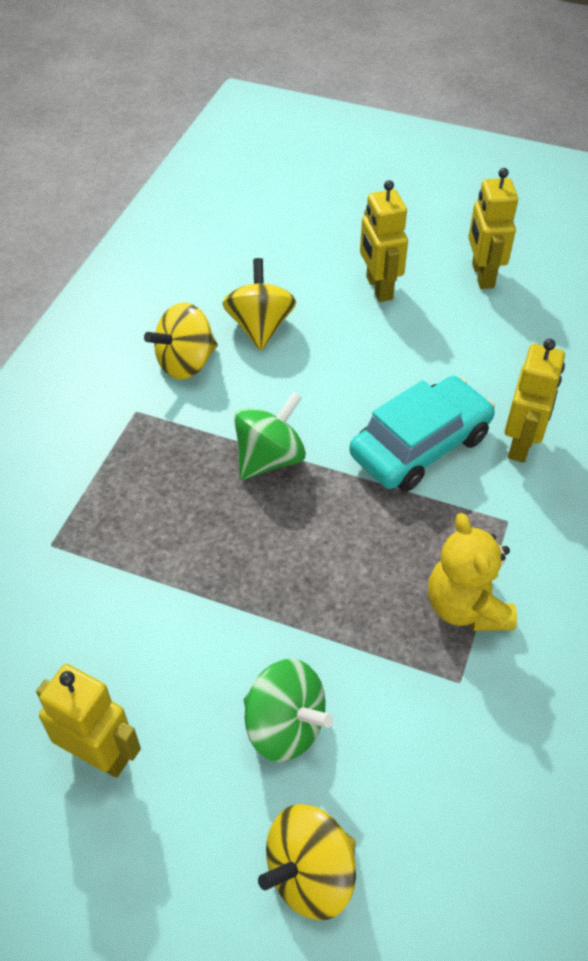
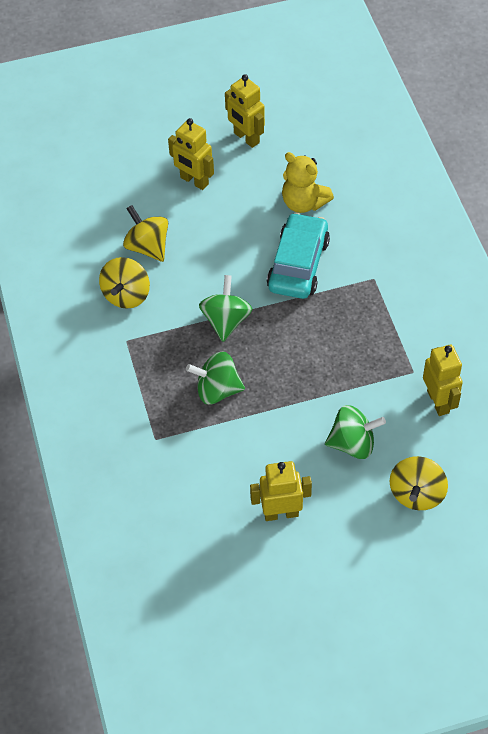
camera: 35 degrees left, 5 degrees up
(179, 534) = (217, 390): none -> green spinning top
(466, 607) = (388, 335): yellow teddy bear -> yellow teddy bear (304, 203)
(521, 444) = (348, 232): yellow robot -> yellow robot (438, 401)

